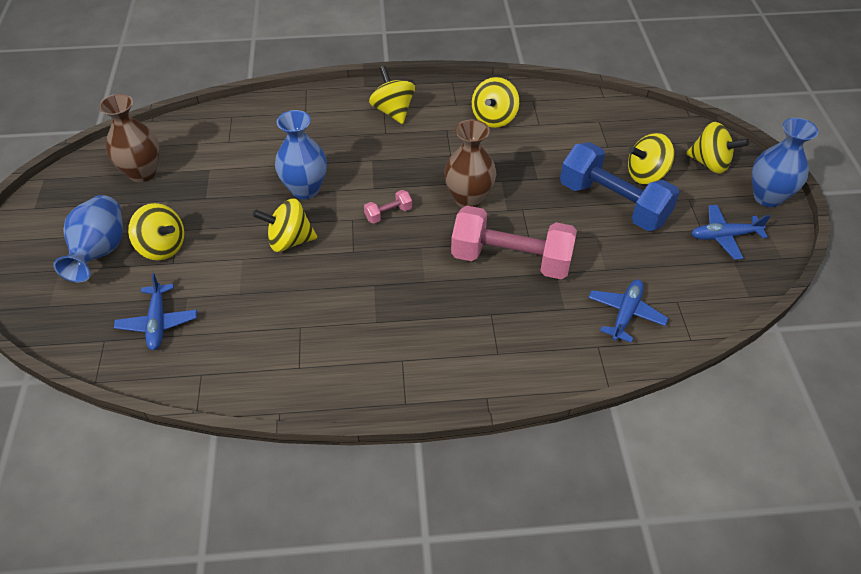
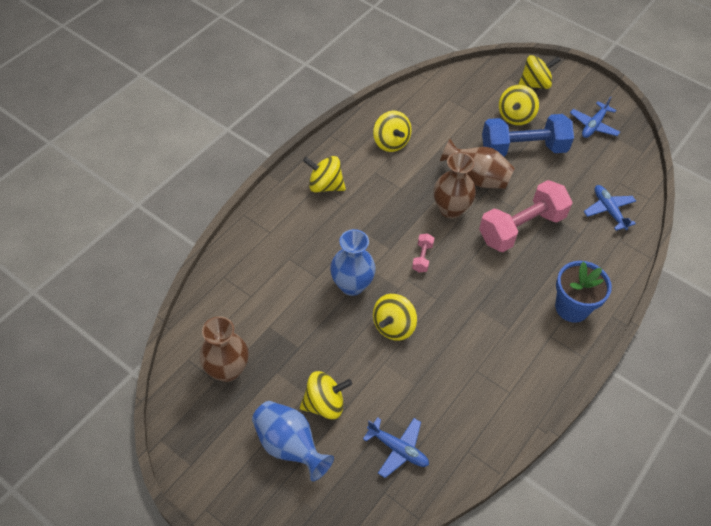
camera: 50 degrees left, 5 degrees up
(458, 356) = (572, 307): none -> blue flower pot
(530, 194) = (477, 178): none -> brown vase
(767, 197) = (583, 84): blue vase -> none

